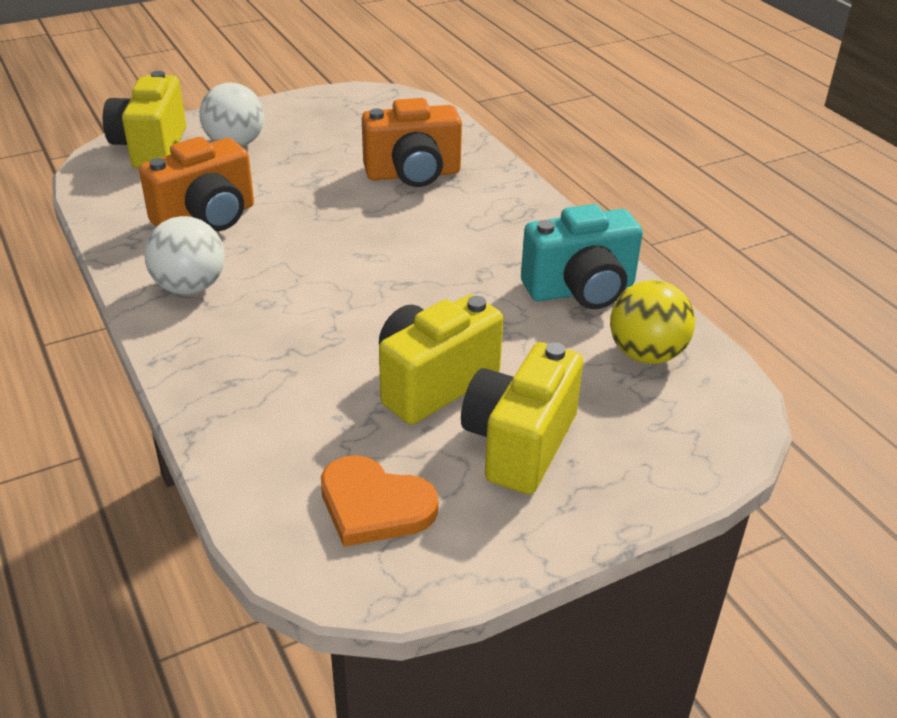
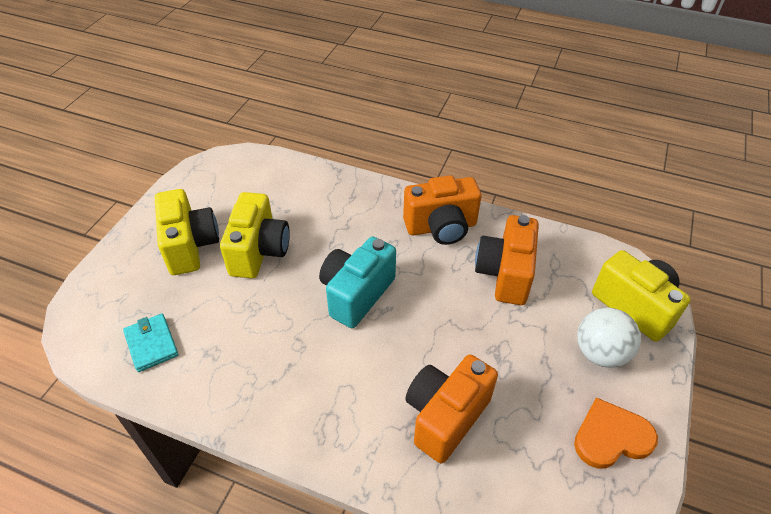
camera: 140 degrees right, 10 degrees up
(190, 287) = (441, 227): white ball -> orange camera
(374, 505) = (233, 187): orange heart -> orange heart (611, 437)
(581, 290) = (224, 372): turquoise camera -> turquoise camera (356, 294)
(646, 354) = (151, 344): yellow ball -> turquoise wallet

